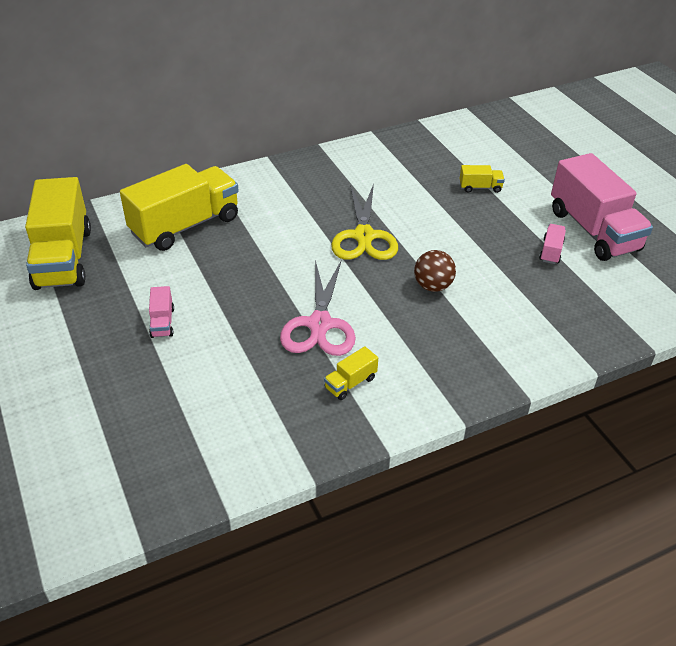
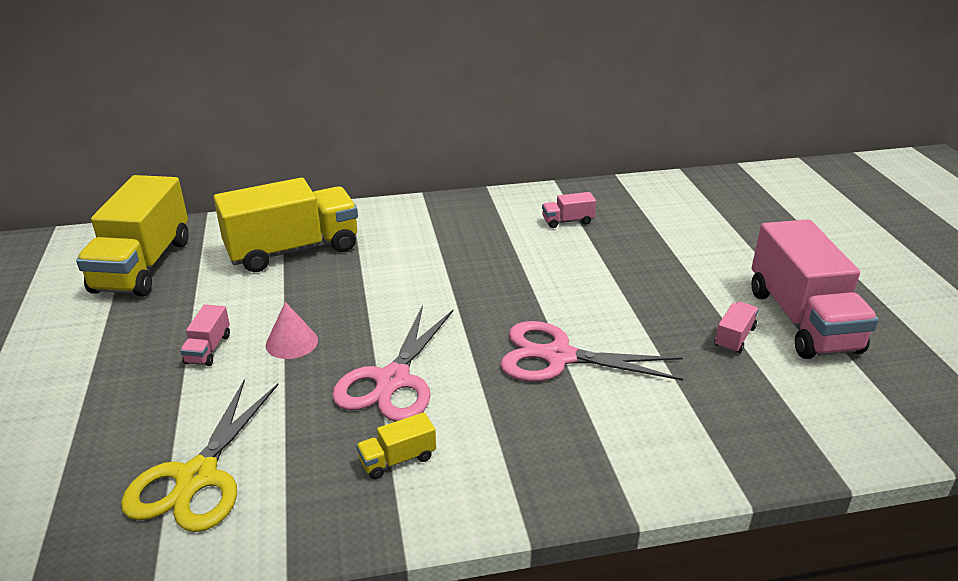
camera: 15 degrees right, 10 degrees down
(226, 306) = (291, 342): none -> pink cone
(364, 236) = (495, 288): yellow scissors -> yellow scissors (197, 478)
(396, 169) = (567, 221): none -> pink truck
(432, 286) = (558, 357): brown ball -> pink scissors
(480, 187) = (665, 253): yellow truck -> none

